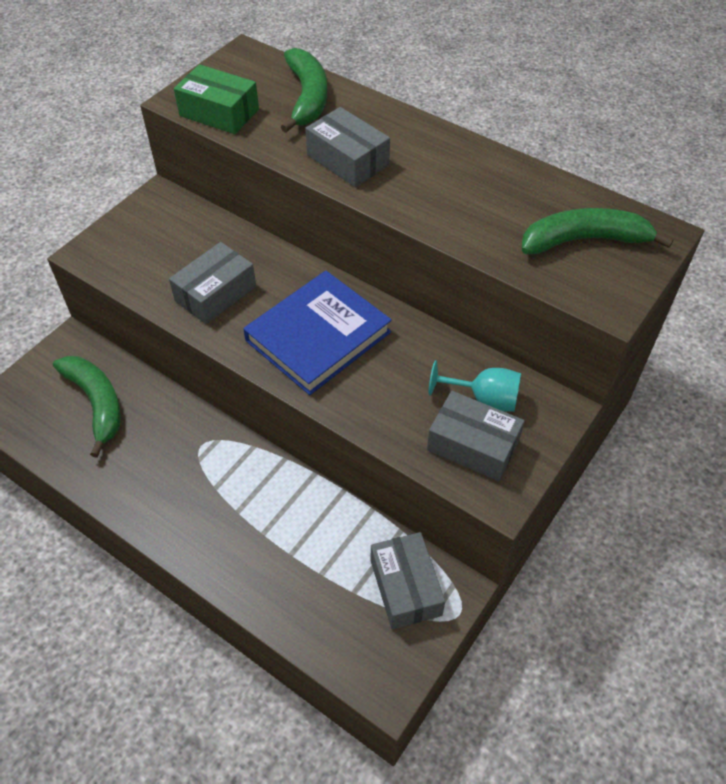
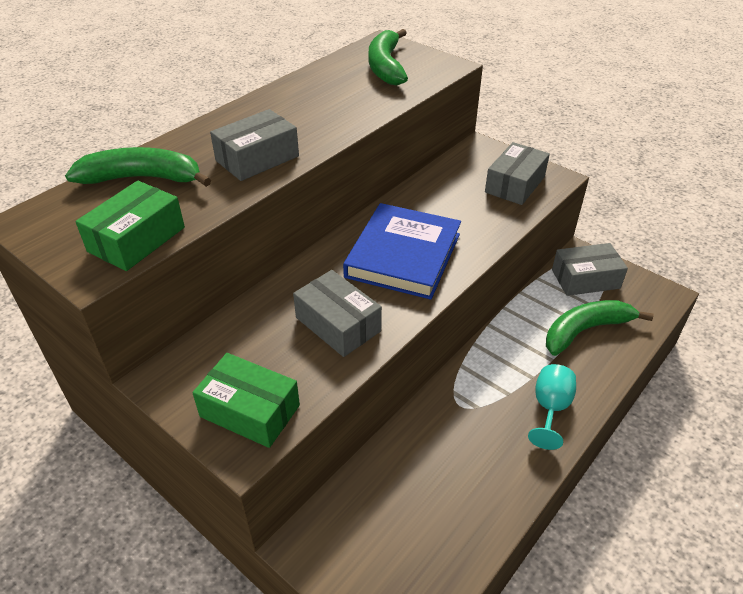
camera: 85 degrees left, 10 degrees down
(96, 403) = (402, 506): green banana -> green banana (585, 330)
(121, 251) = (250, 411): none -> green box
(318, 336) = (403, 255): blue book -> blue book turned 60 degrees clockwise
(484, 399) = (472, 175): turquoise goblet -> turquoise goblet (550, 408)

